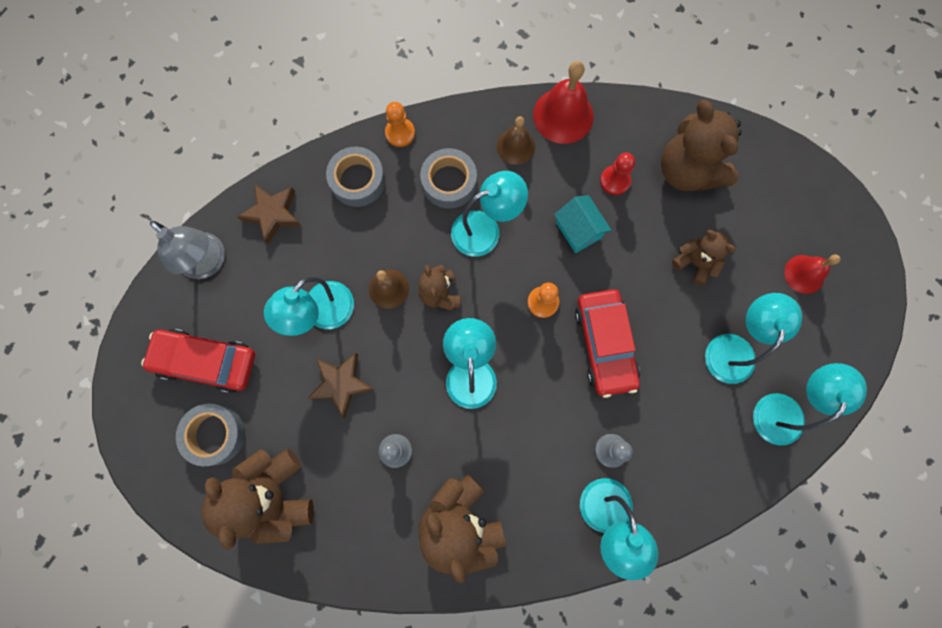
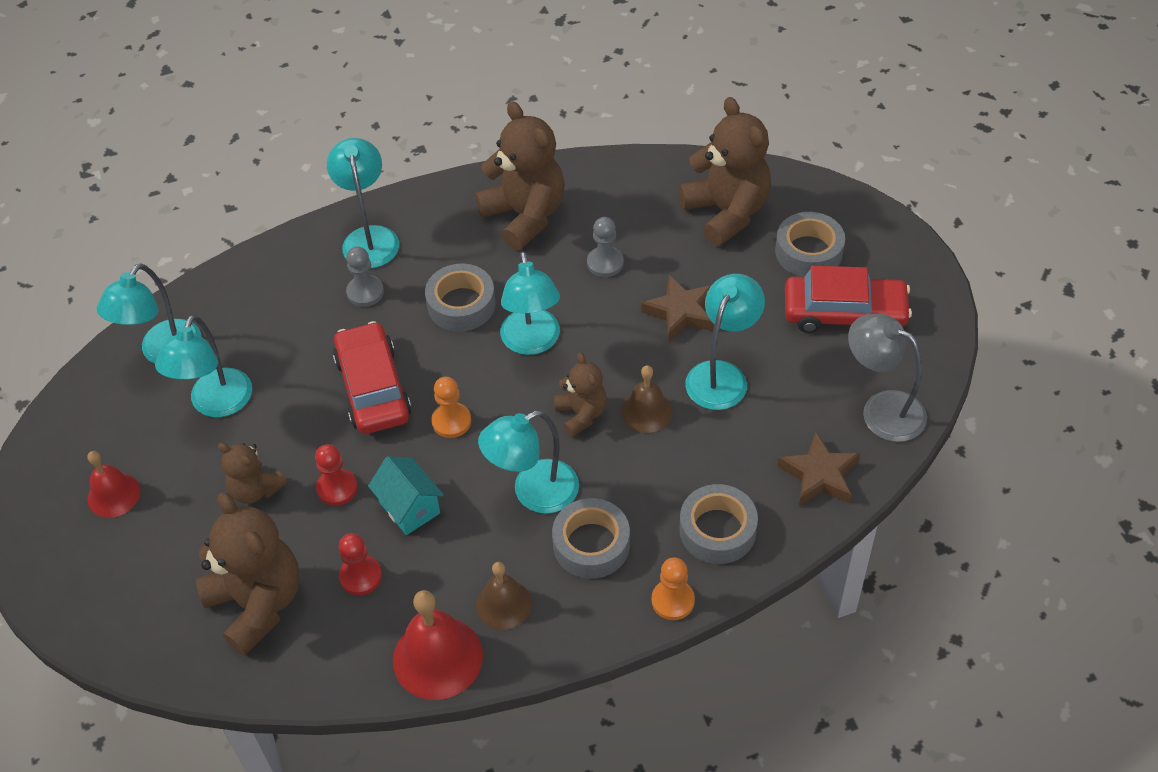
camera: 175 degrees right, 25 degrees down
(527, 422) = (461, 304): none -> grey tape
(633, 255) = (337, 488): none -> red pawn

